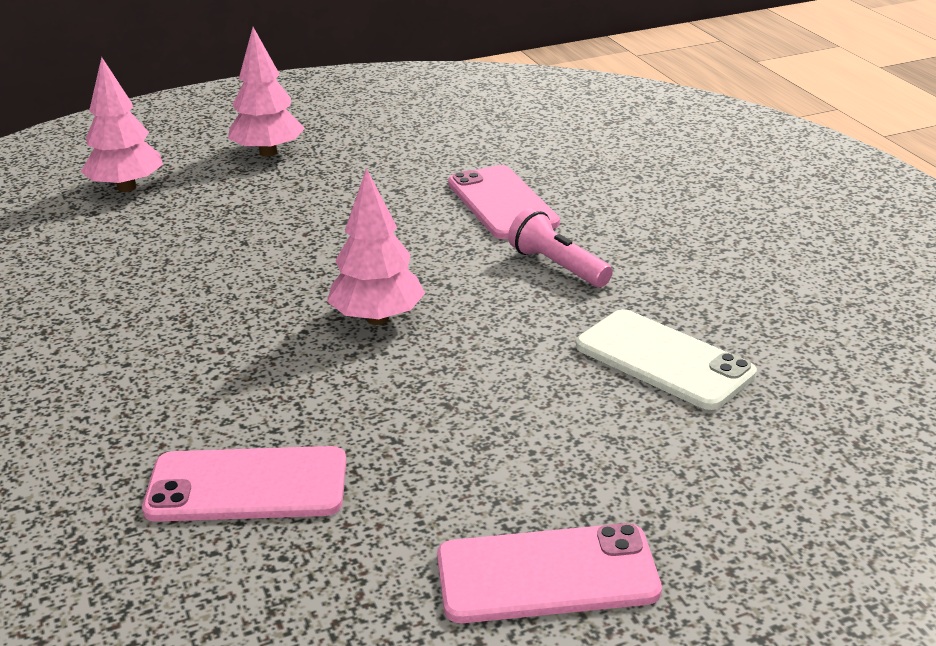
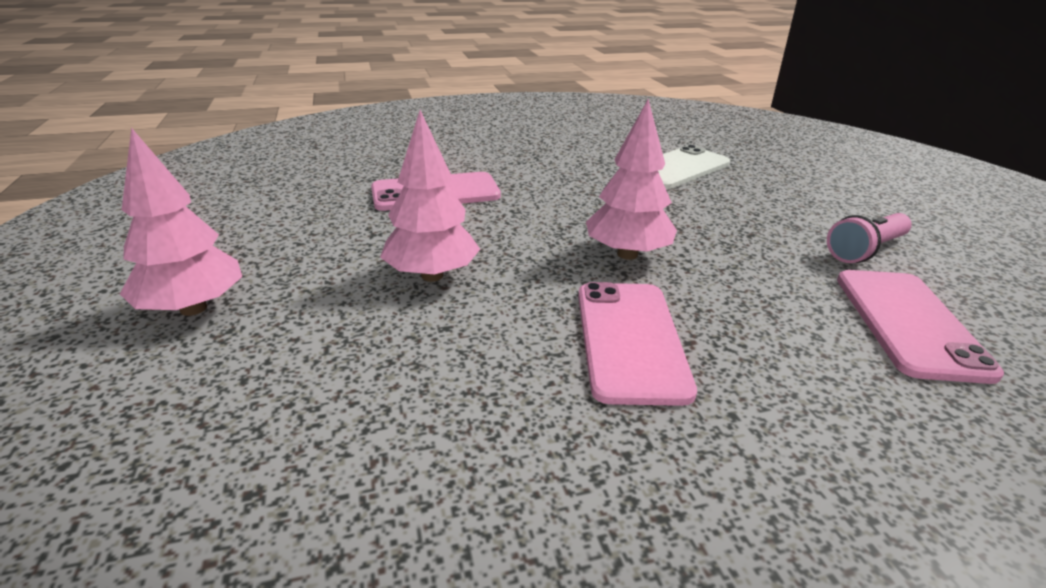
camera: 85 degrees left, 0 degrees up
(127, 187) = (183, 452): pink tree -> pink tree (432, 275)
(547, 575) = (916, 218): pink phone -> pink phone (630, 340)
(557, 266) = (552, 184): pink flashlight -> pink flashlight (866, 250)

